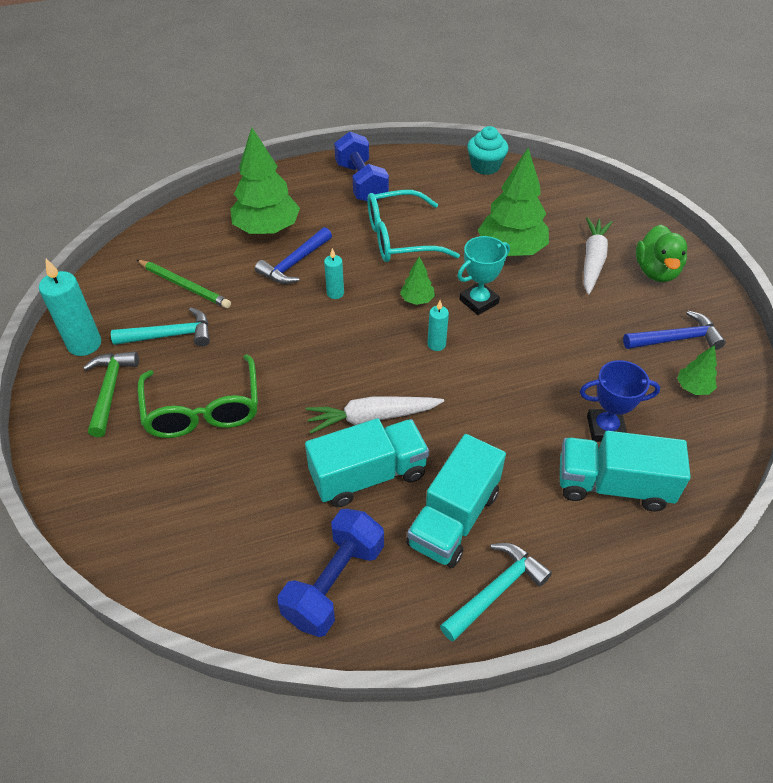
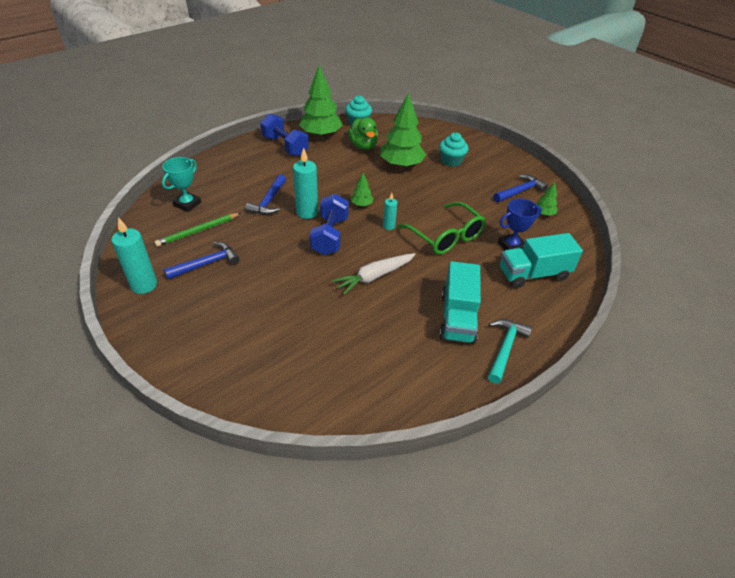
camera: 25 degrees left, 5 degrees down
(110, 390) = (182, 308): green hammer -> none
(170, 335) = (207, 263): turquoise hammer -> blue hammer
(184, 285) = (198, 231): green pencil -> green pencil turned 135 degrees clockwise
(203, 410) = (259, 302): green glasses -> green glasses (446, 237)
(267, 229) = (237, 185): green tree -> green tree (321, 135)
(334, 583) = (409, 376): blue dumbbell -> blue dumbbell (330, 236)
(335, 293) = (307, 212): turquoise candle -> turquoise candle, size x1.81
(368, 475) = (392, 309): turquoise truck -> none
(399, 238) = (329, 173): turquoise glasses -> none
(479, 301) = (399, 197): turquoise trophy -> turquoise trophy (187, 204)
(593, 260) = (451, 161): white carrot -> turquoise cupcake
(656, 271) = (489, 159): green duck -> green duck (363, 146)

